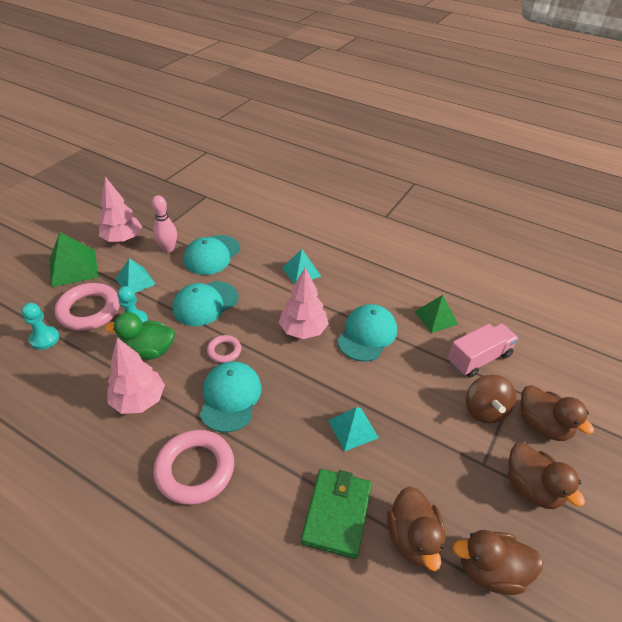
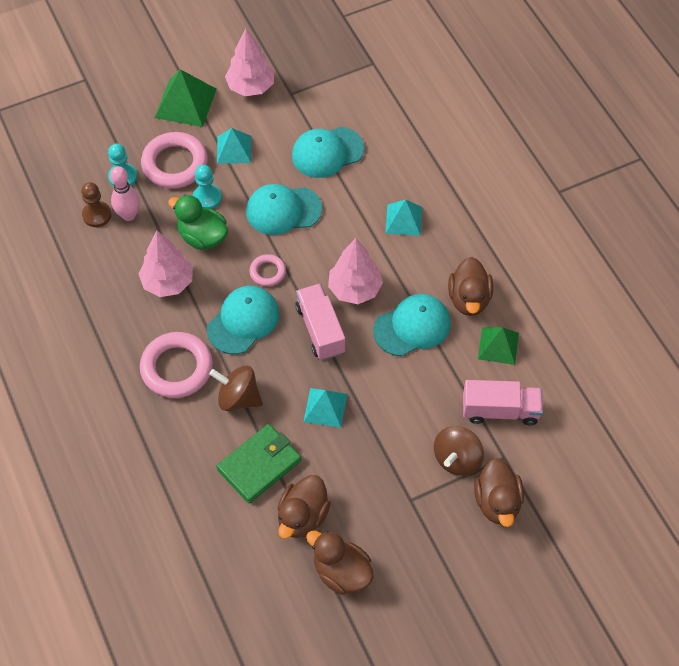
camera: 35 degrees right, 15 degrees up
(34, 378) = (97, 215): none -> brown pawn
(168, 249) = (288, 122): pink bowling pin -> pink bowling pin (129, 215)
(272, 463) = (238, 398): none -> brown spinning top
(300, 371) = (320, 330): none -> pink truck
(532, 488) = (433, 541): brown duck -> brown duck (469, 299)

